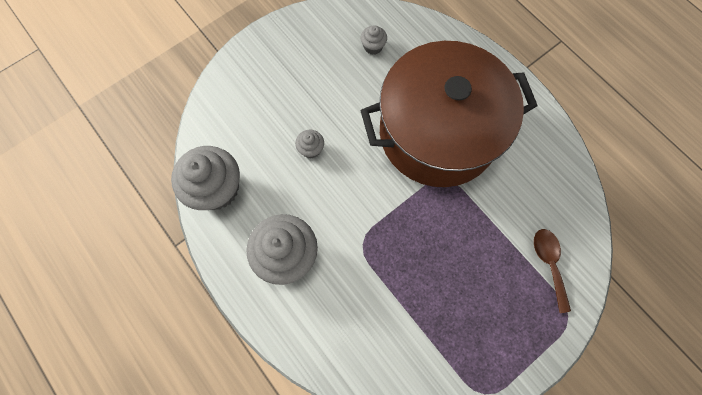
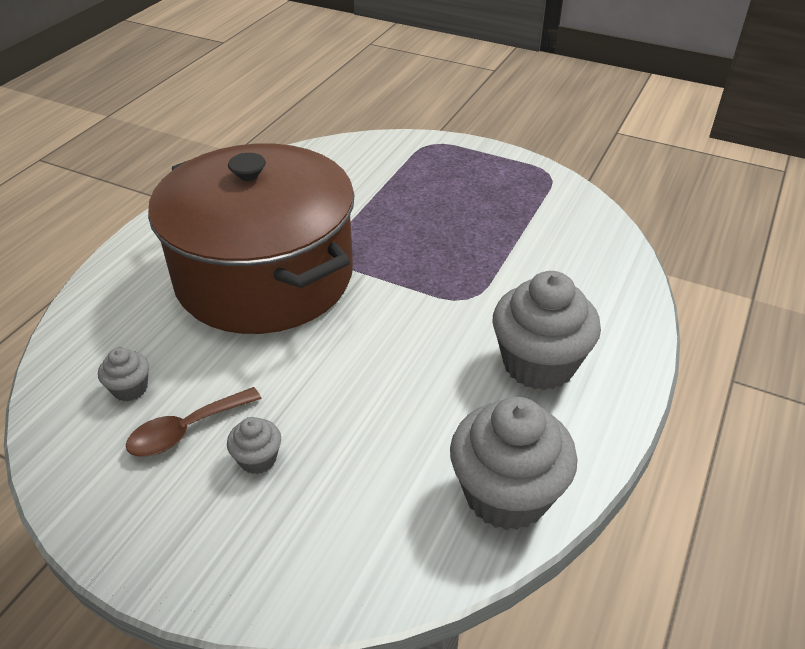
camera: 115 degrees left, 30 degrees down
(311, 149) = (362, 398): grey cupcake -> grey cupcake (258, 459)
(549, 264) = (385, 163): brown spoon -> brown spoon (186, 430)

